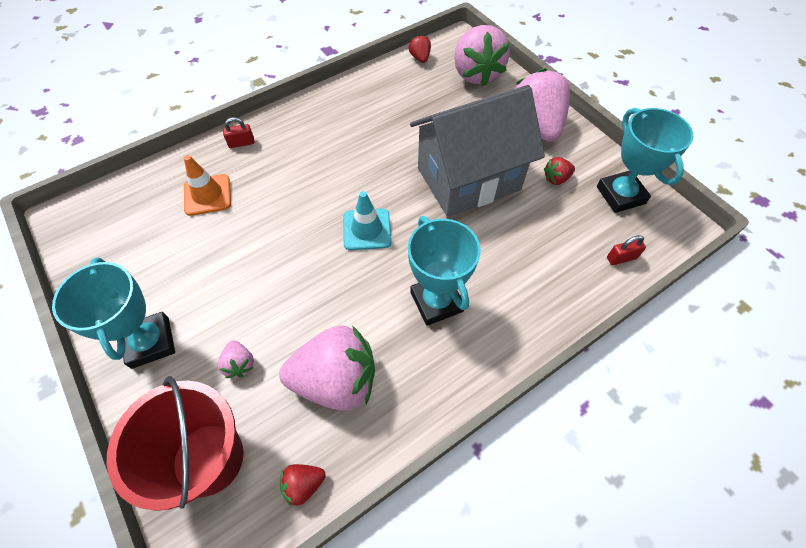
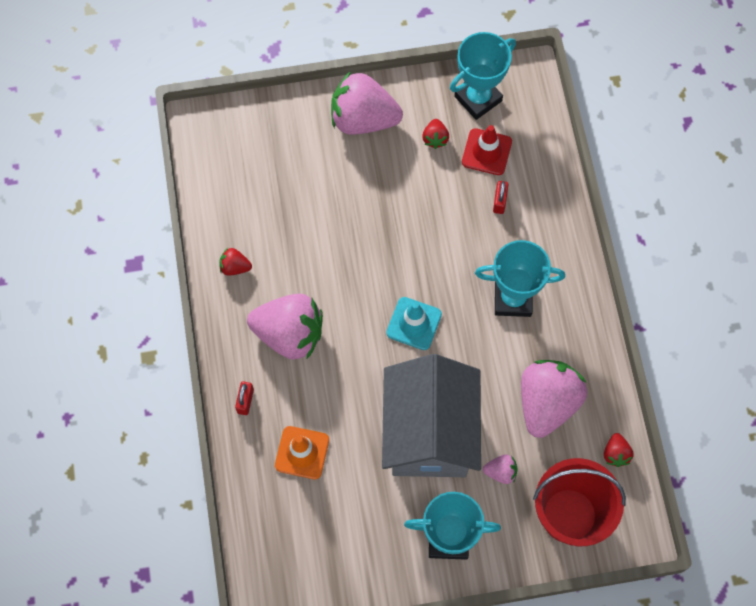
camera: 65 degrees left, 10 degrees up
(420, 58) = (207, 176): red strawberry -> red strawberry (235, 267)
(468, 179) = (399, 212): grey house -> grey house (429, 433)
(476, 74) = (263, 134): pink strawberry -> pink strawberry (289, 334)
(574, 221) = (486, 152): none -> red traffic cone
(620, 195) = (478, 98): turquoise trophy -> turquoise trophy turned 45 degrees counterclockwise
(621, 258) = (538, 138): red padlock -> red padlock (499, 201)

